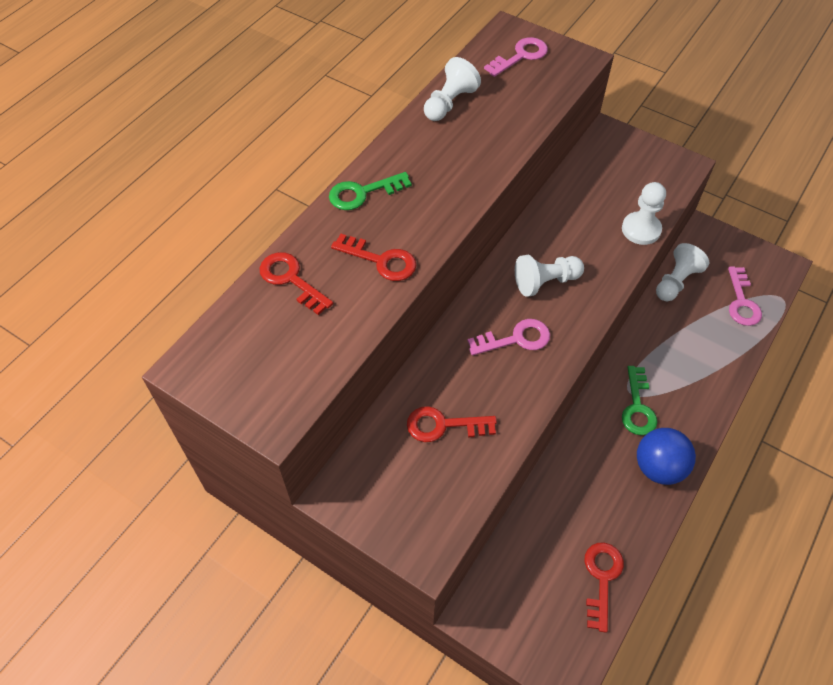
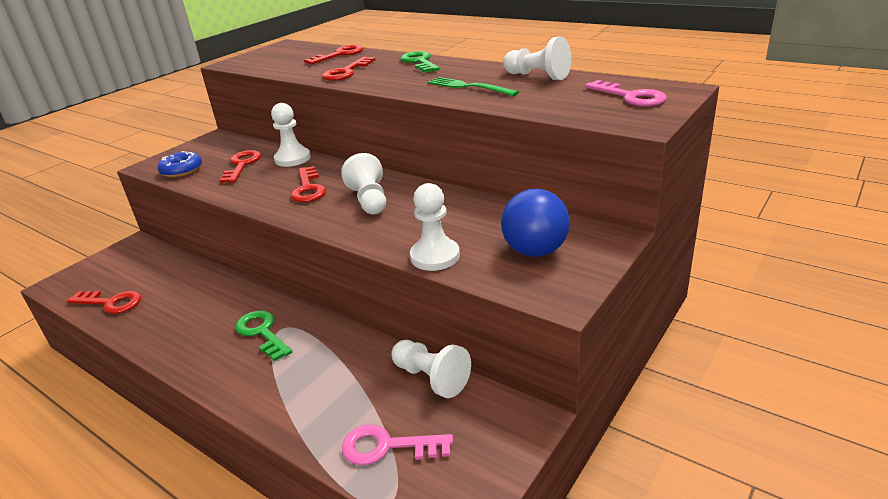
camera: 95 degrees right, 25 degrees down
(433, 371) = (292, 159): none -> white pawn
(449, 498) = (182, 170): none -> blue donut
(469, 151) = (469, 87): none -> green fork
(516, 339) = (308, 188): pink key -> red key
(637, 407) = (262, 332): green key -> green key turned 45 degrees clockwise
(658, 467) = (187, 343): blue ball -> blue ball (535, 251)

